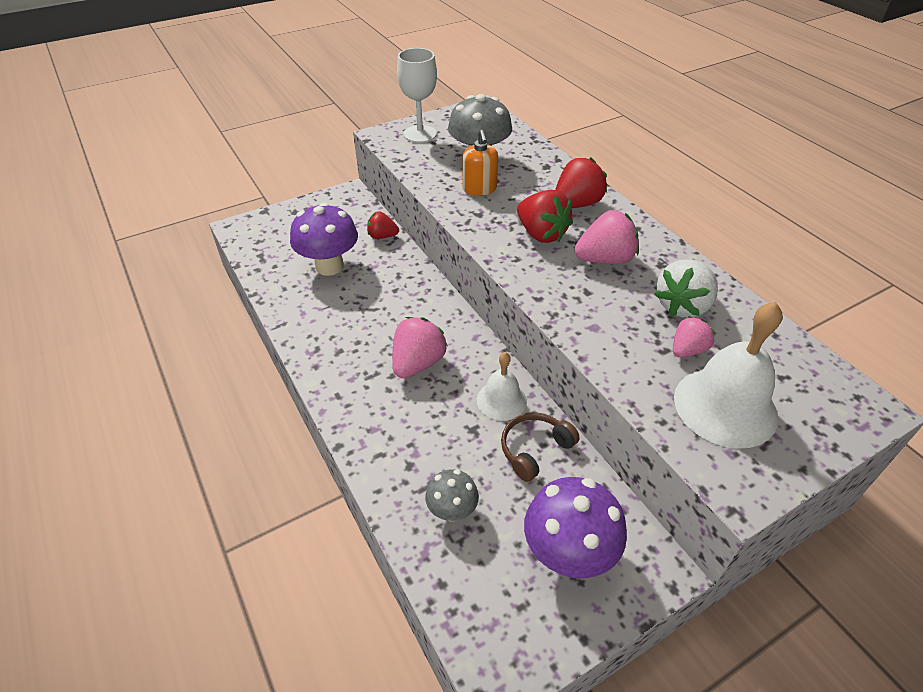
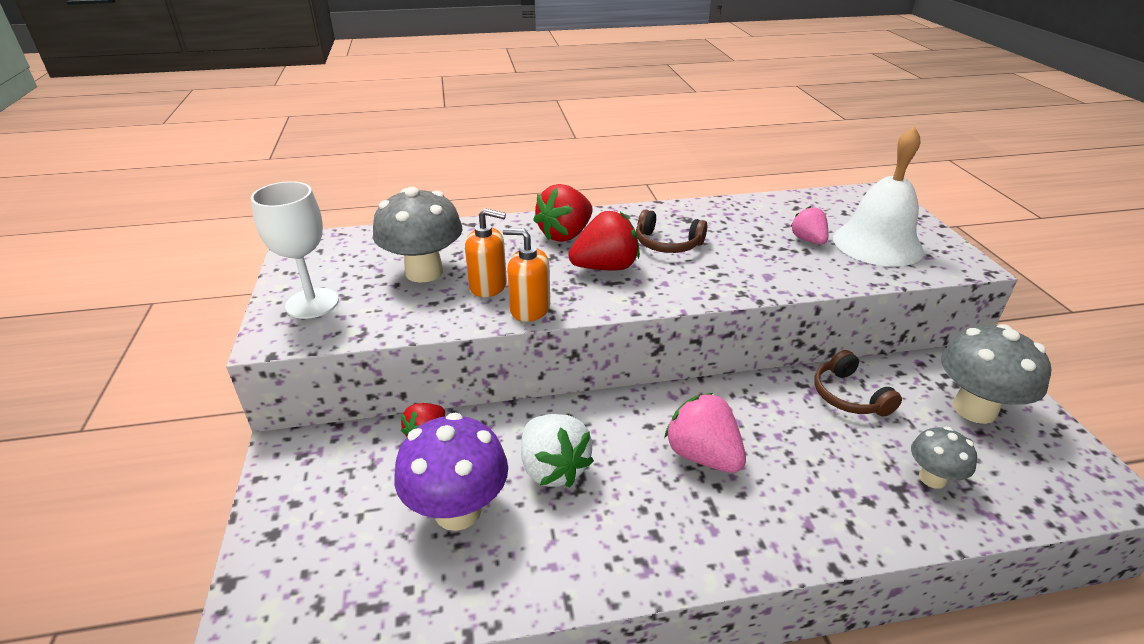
camera: 70 degrees left, 10 degrees down
(462, 213) = (529, 309): none -> orange soap dispenser
(501, 400) = (777, 401): white bell -> none
(568, 554) = (974, 409): purple mushroom -> grey mushroom
(576, 204) = (565, 235): red strawberry -> red strawberry turned 120 degrees counterclockwise
(605, 259) = (667, 244): pink strawberry -> brown headphones
(682, 306) = (749, 226): white strawberry -> white strawberry (553, 468)

